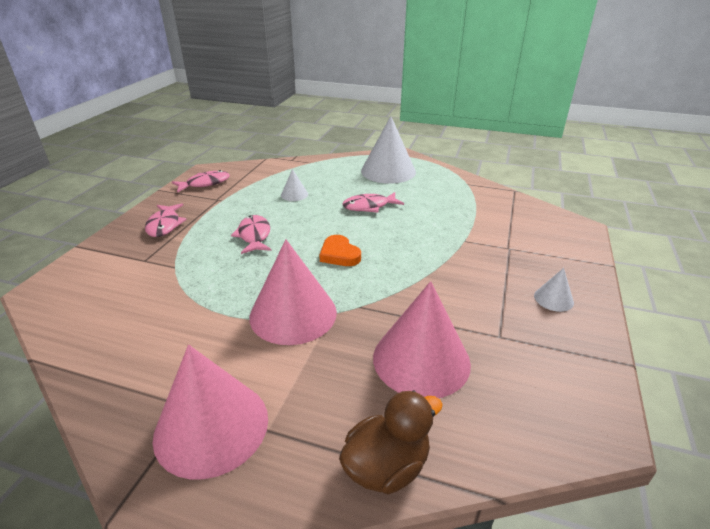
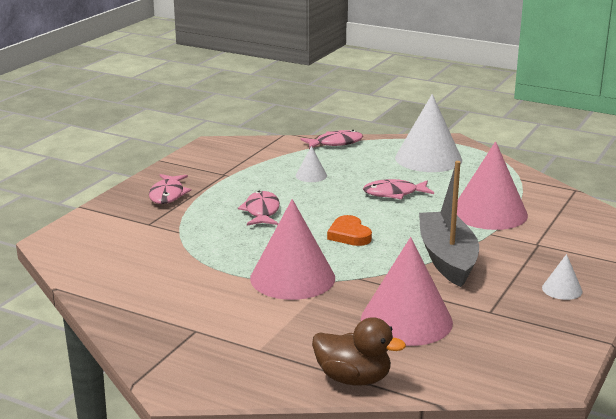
camera: 10 degrees right, 10 degrees down
(205, 183) = (211, 157): pink fish -> pink fish (335, 143)
(211, 426) = (212, 343): pink cone -> pink cone (489, 212)
(386, 466) = (353, 379): brown duck -> brown duck turned 45 degrees clockwise
(436, 273) = (447, 259): none -> grey boat

